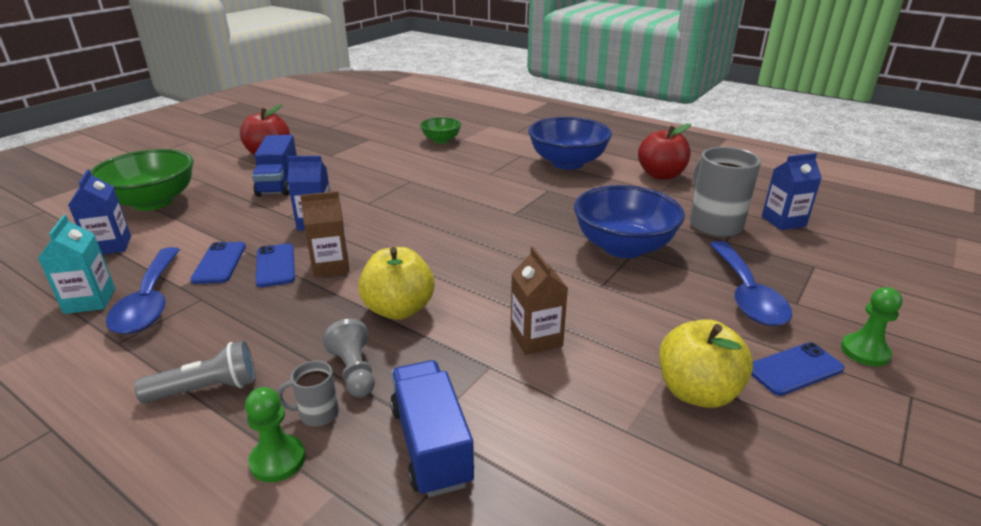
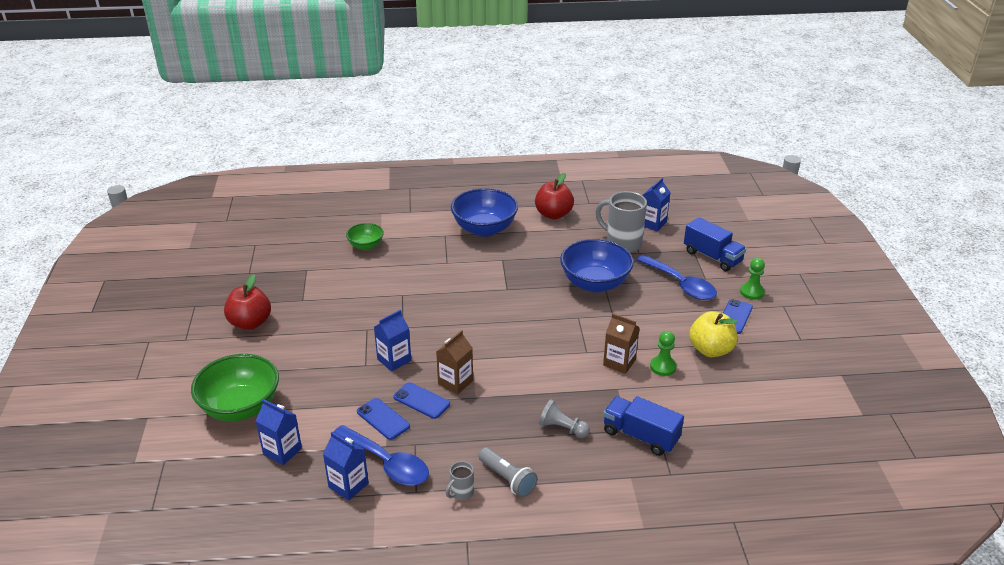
camera: 40 degrees left, 5 degrees up
(90, 301) = (348, 485): turquoise carton -> blue carton
(207, 389) = (507, 479): grey flashlight -> grey flashlight turned 105 degrees clockwise
(278, 460) = (590, 482): green pawn -> green pawn (663, 367)
(279, 183) = (309, 343): blue truck -> blue truck (712, 257)
(317, 414) = (576, 455): grey mug -> grey mug (461, 493)
(399, 309) = (534, 385): yellow apple -> none

